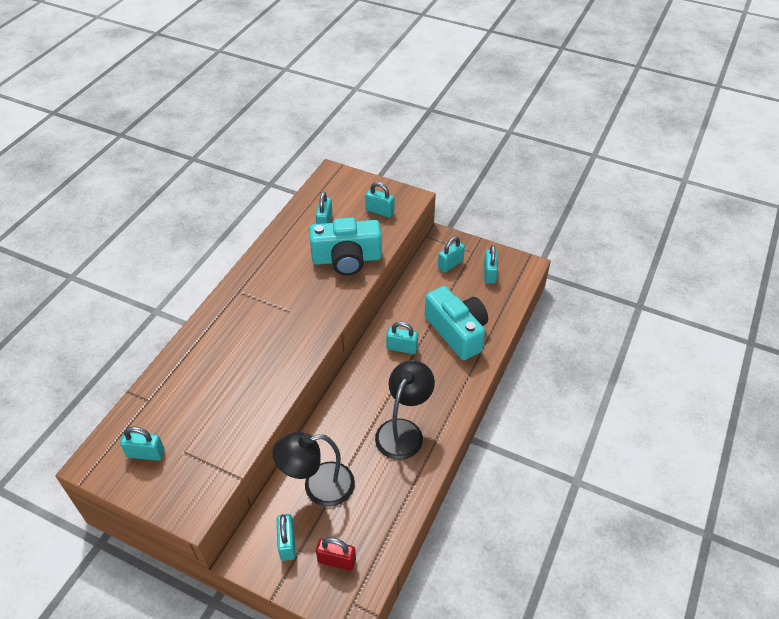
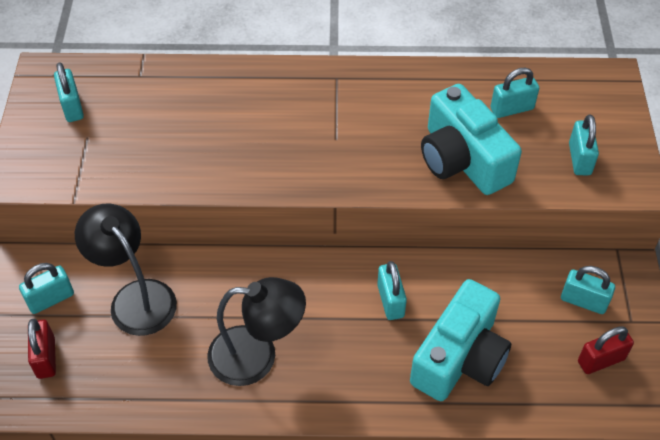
camera: 65 degrees right, 5 degrees up
(489, 274) = (601, 360): turquoise padlock -> red padlock

